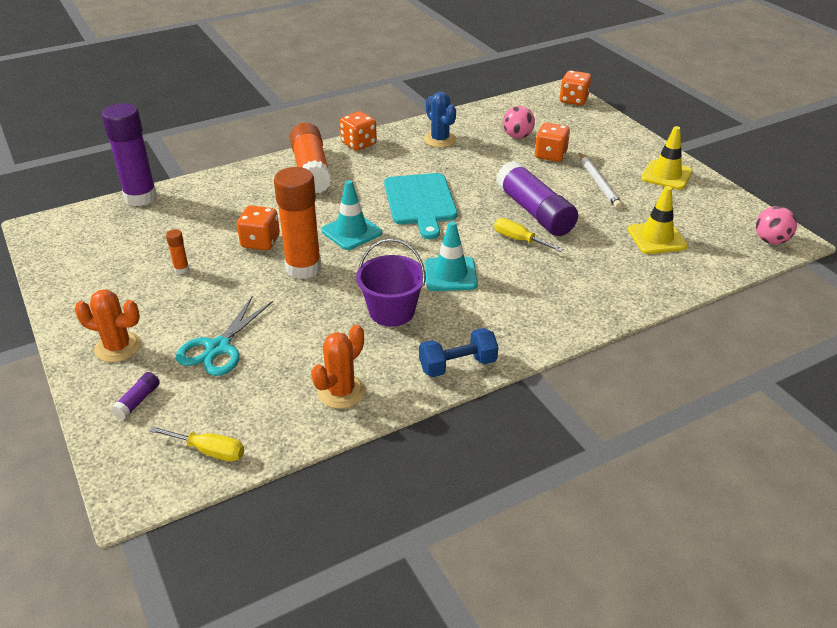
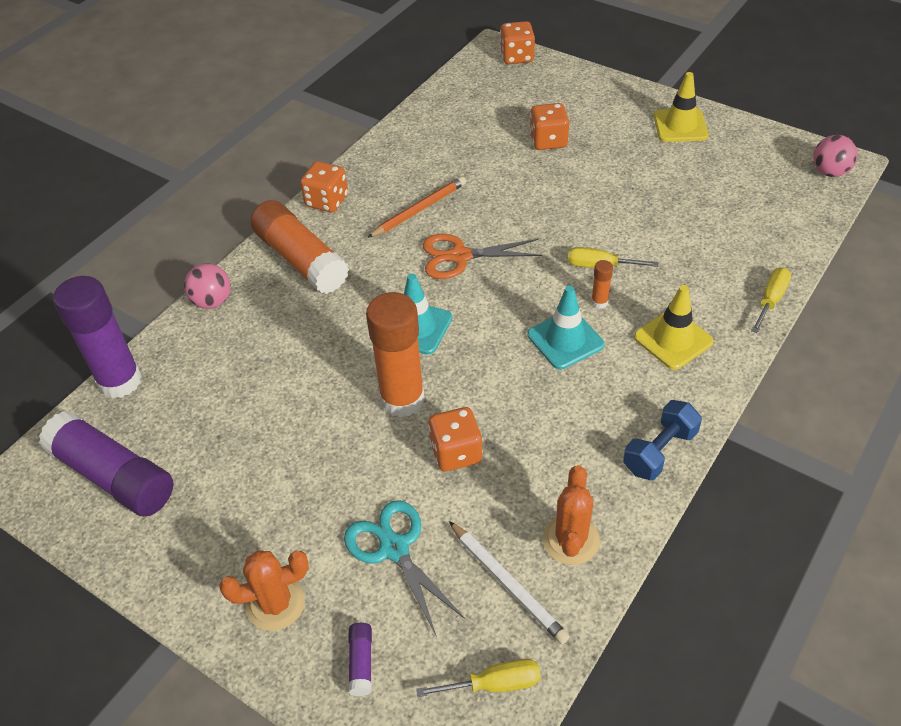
camera: 25 degrees left, 10 degrees up
(181, 269) = (261, 462): orange glue stick -> orange glue stick (599, 302)
(218, 348) = (394, 548): turquoise scissors -> turquoise scissors turned 150 degrees clockwise
(260, 242) = (323, 384): orange dice -> orange dice (456, 452)
(392, 311) = (542, 414): purple bucket -> none
(417, 167) = (419, 210): none -> orange pencil
(420, 202) = (460, 256): turquoise cutting board -> orange scissors
(440, 140) = (415, 162): blue cactus -> none
(517, 136) = (495, 127): pink ball -> pink ball (212, 301)
(534, 212) = (588, 223): purple glue stick -> purple glue stick (114, 476)
(598, 183) = (623, 160): white pencil -> white pencil (507, 584)
(638, 305) = (771, 300): none -> yellow screwdriver
(657, 238) = (728, 210): yellow traffic cone -> yellow traffic cone (673, 339)

